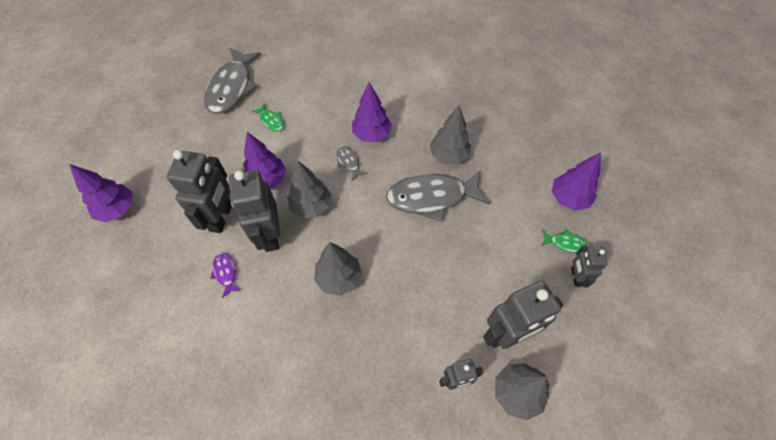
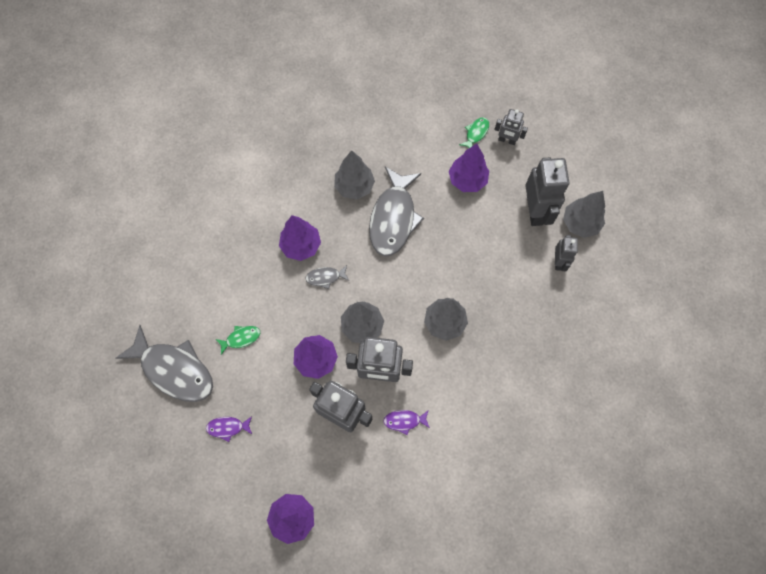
camera: 70 degrees left, 10 degrees up
(191, 137) = (227, 427): none -> purple fish
(568, 198) = (436, 111): purple tree -> purple tree (467, 180)

